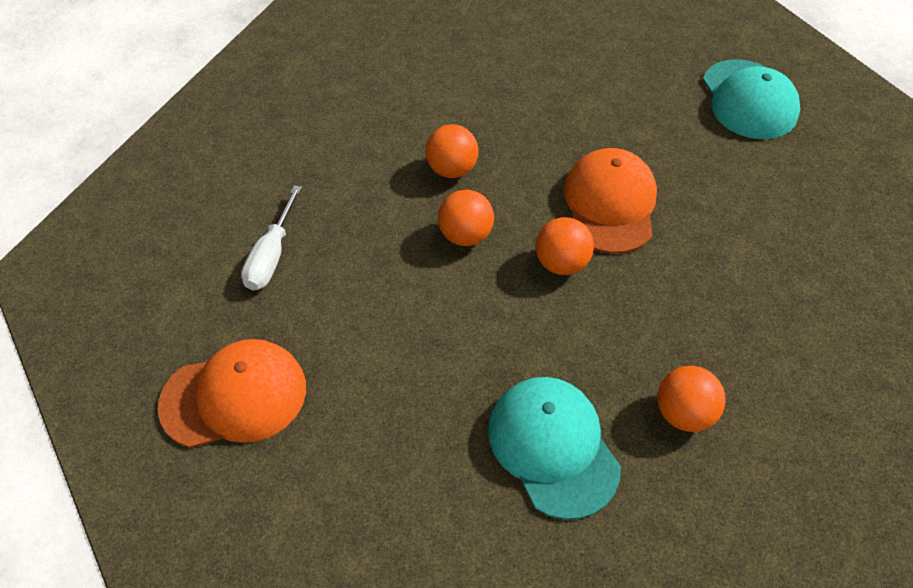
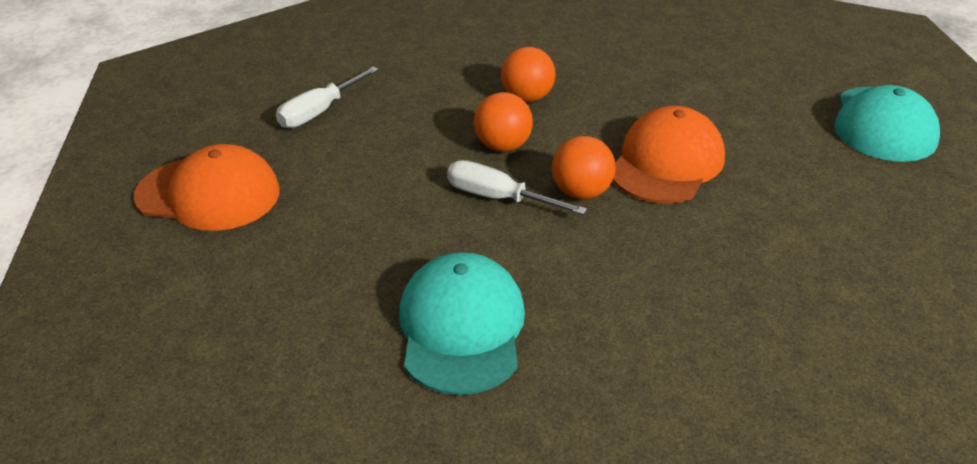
camera: 25 degrees right, 15 degrees down
(497, 296) = (497, 198): none -> white screwdriver
(683, 413) = (622, 349): orange ball -> none

